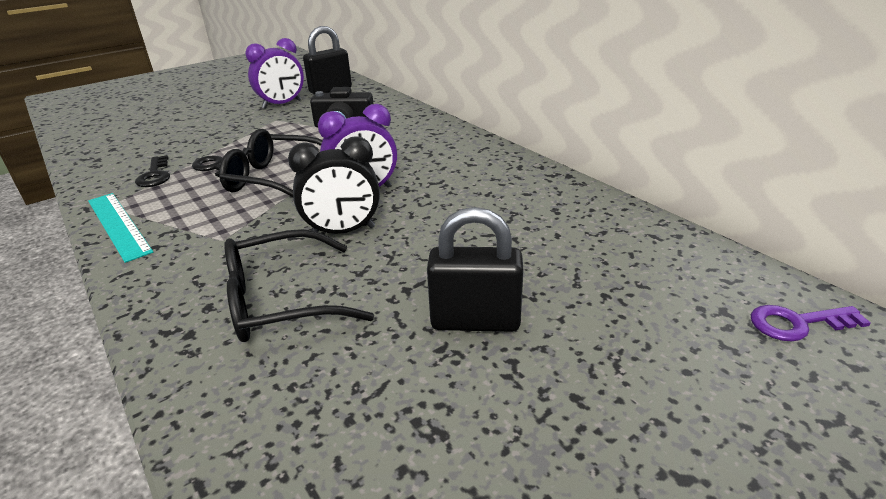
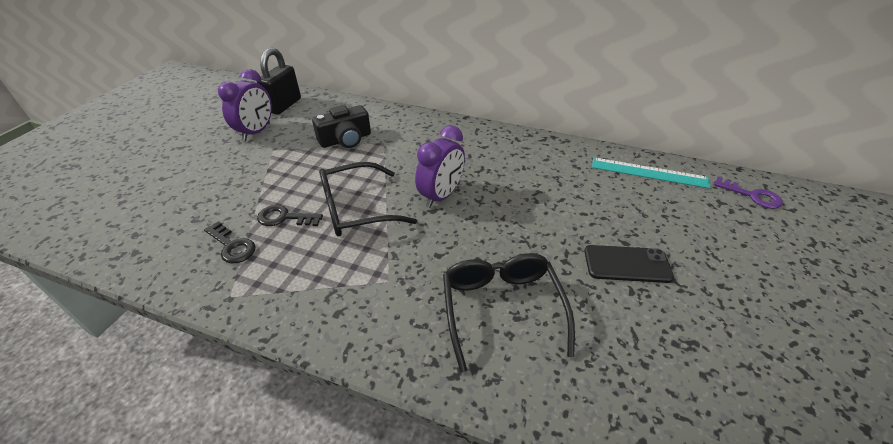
camera: 35 degrees left, 10 degrees up
(118, 225) = (271, 309): turquoise ruler -> turquoise ruler (649, 173)
(281, 301) = (501, 308): black glasses -> black glasses turned 135 degrees clockwise
(343, 231) = (470, 235): black clock -> none
(475, 321) = (627, 264): black padlock -> black phone
(797, 323) = (752, 196): purple key -> purple key turned 105 degrees counterclockwise

